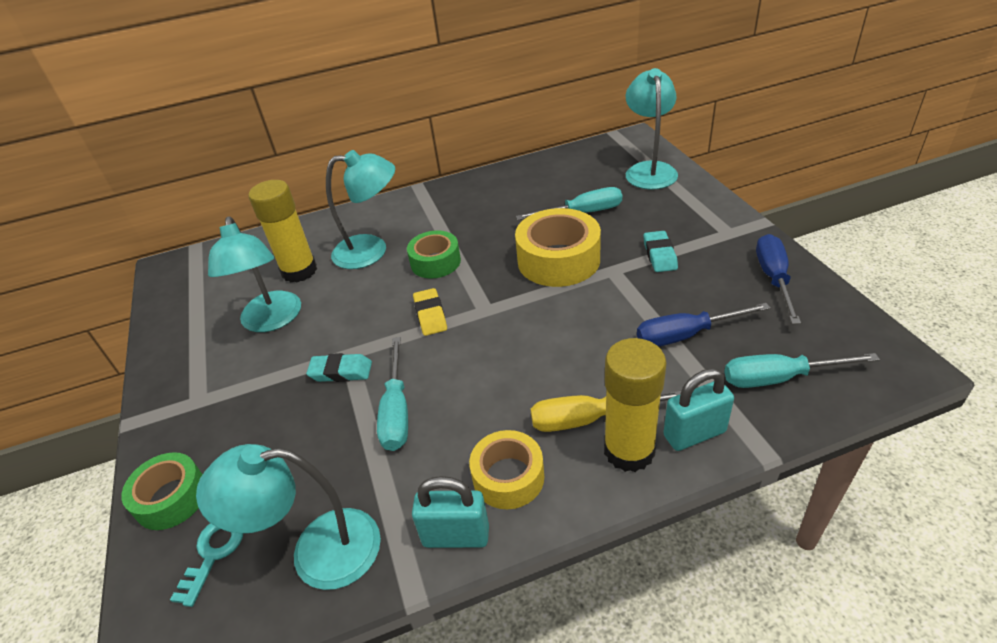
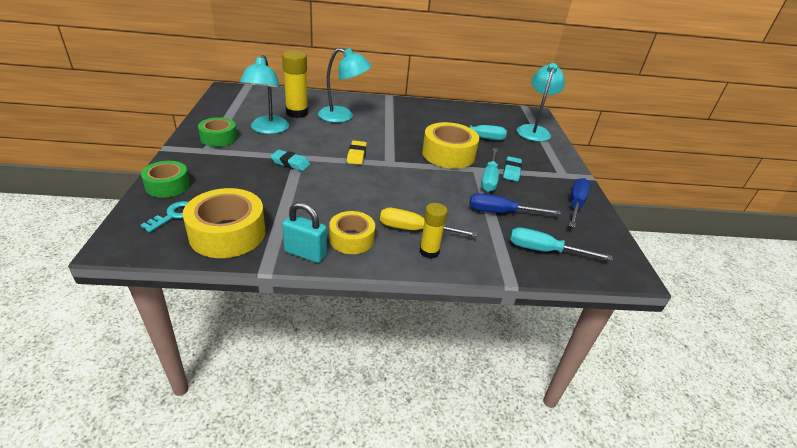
camera: 10 degrees right, 5 degrees down
(317, 551) = (227, 233): turquoise lamp -> yellow tape
(397, 411) = (309, 190): turquoise screwdriver -> turquoise screwdriver (489, 179)
(435, 262) = (375, 133): green tape -> green tape (219, 138)
(629, 450) = (429, 251): yellow glue stick -> yellow glue stick, size x0.62
(694, 434) = (473, 258): turquoise padlock -> none

